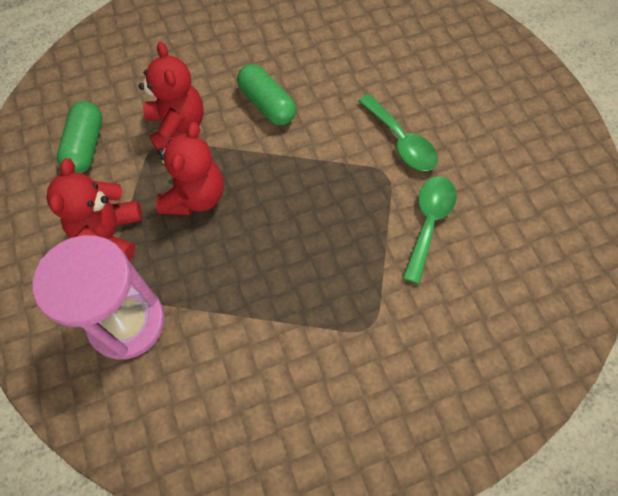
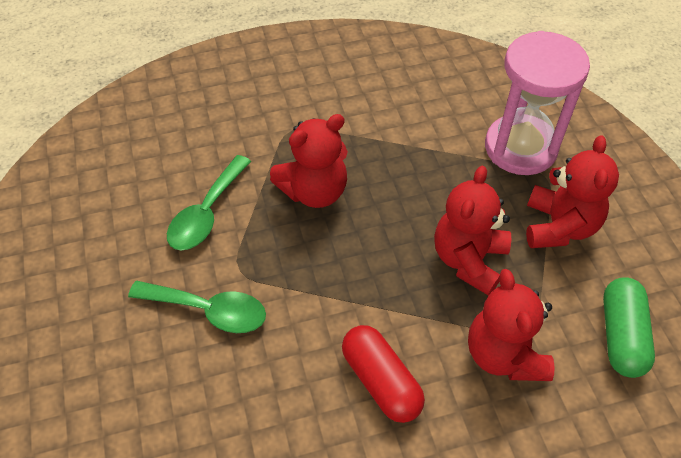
camera: 175 degrees left, 10 degrees down
(267, 104) = (381, 381): green capsule -> red capsule
(335, 253) = (314, 191): none -> red teddy bear
(401, 141) = (209, 310): green spoon -> green spoon turned 135 degrees clockwise

